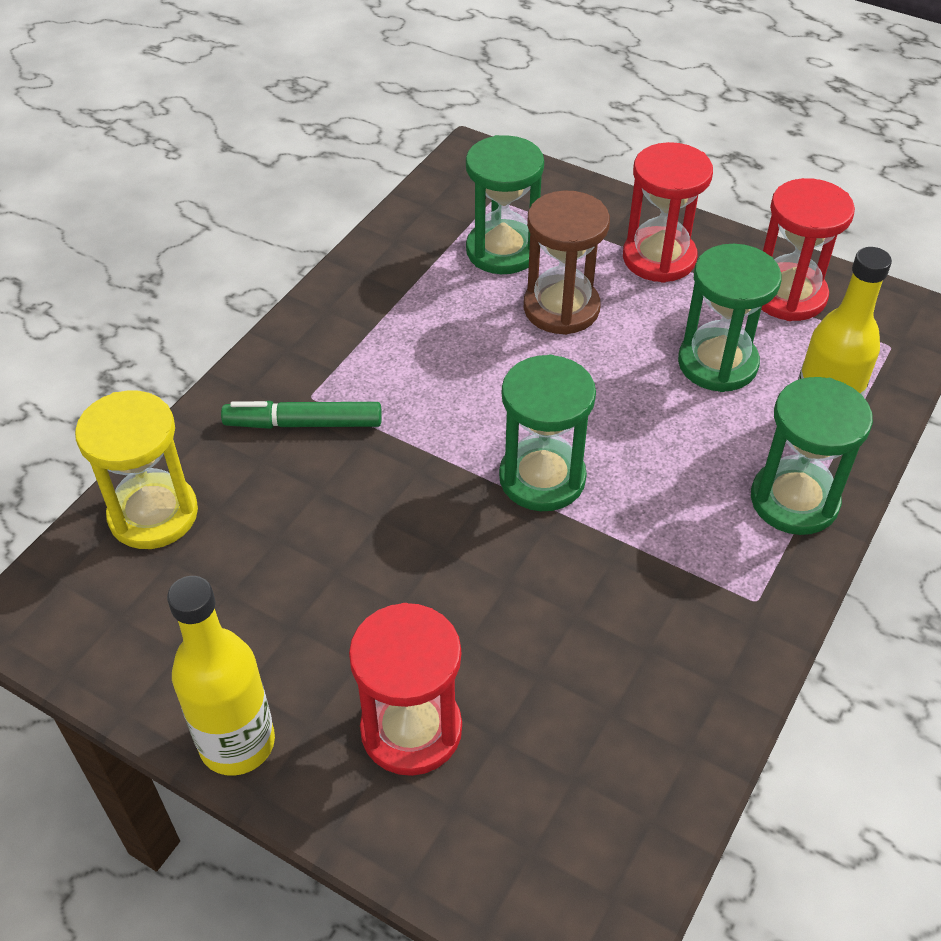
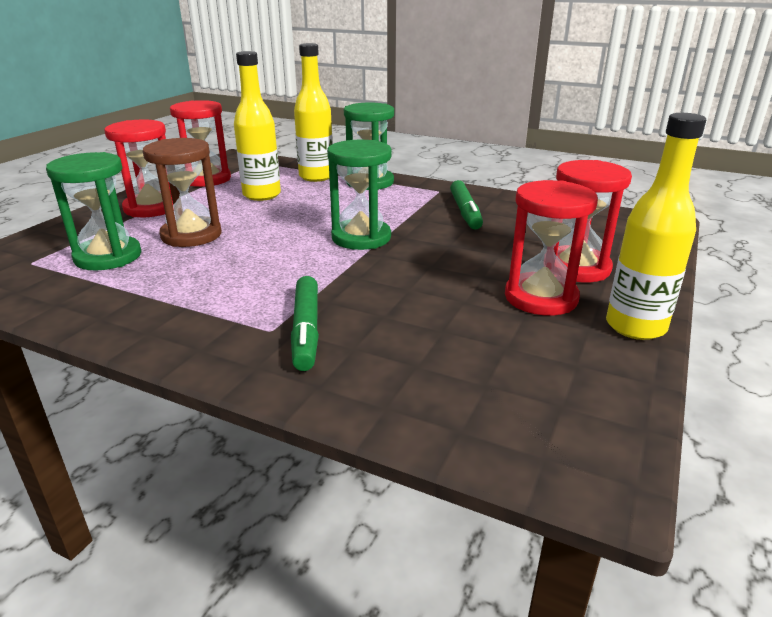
camera: 95 degrees left, 20 degrees down
(153, 514) = (432, 404): yellow hourglass -> none
(330, 657) = (541, 298): none -> red hourglass
(646, 624) = (465, 212): none -> green marker
(717, 363) = (262, 195): green hourglass -> yellow bottle

